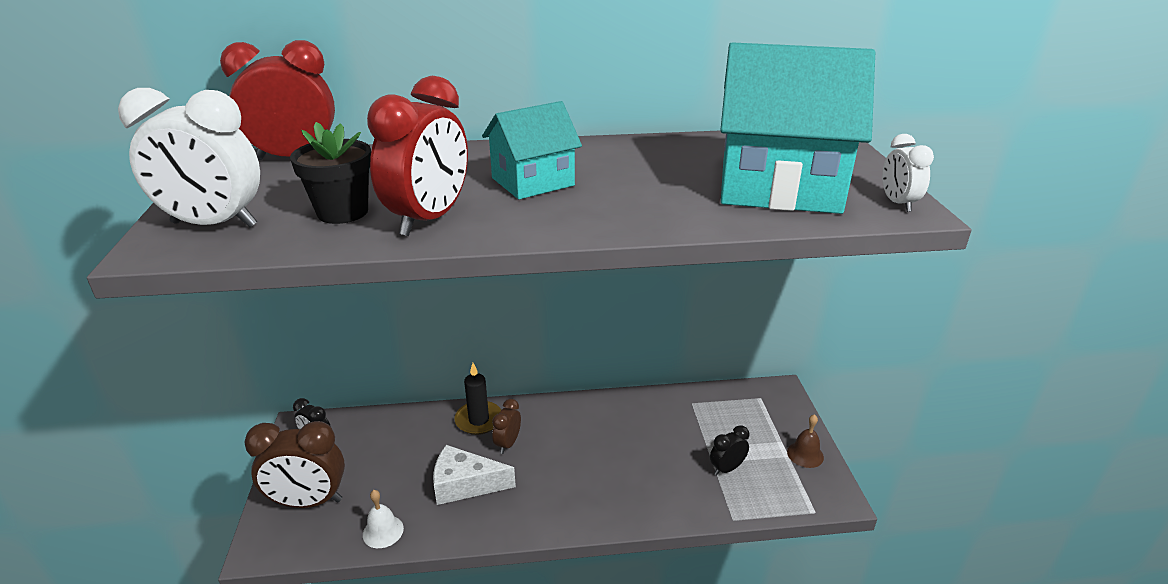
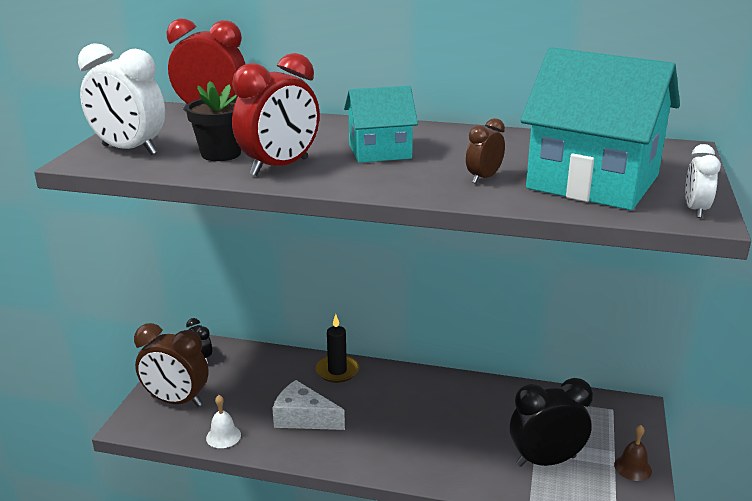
camera: 20 degrees right, 5 degrees down
(508, 444) = (353, 395): brown clock -> brown clock (483, 178)
(727, 468) = (546, 461): black clock -> black clock, size x1.93

